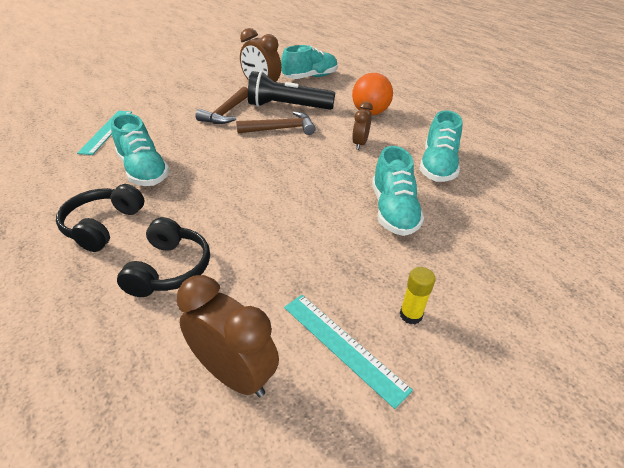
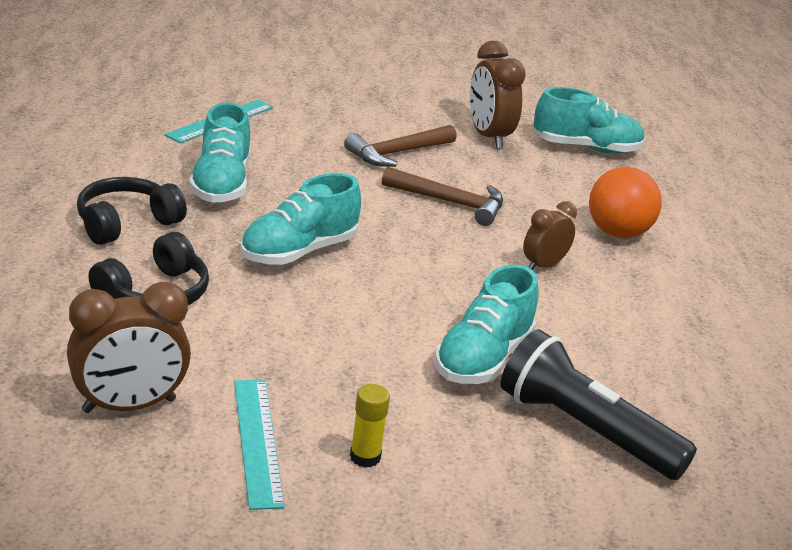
camera: 30 degrees right, 10 degrees down
(234, 374) = (129, 406): brown clock -> brown clock turned 90 degrees clockwise
(288, 107) = (496, 177): black flashlight -> black flashlight (585, 430)
(437, 166) = (626, 340): turquoise shoe -> turquoise shoe (299, 251)

